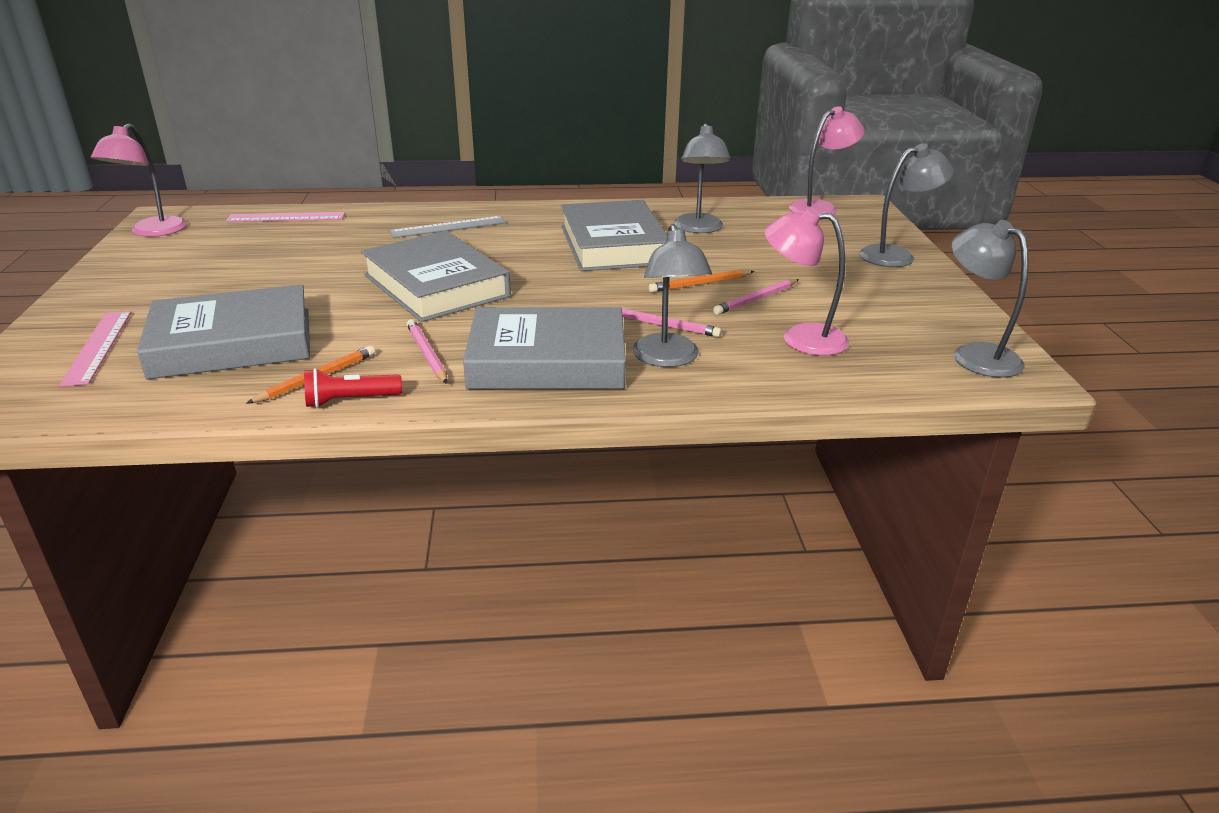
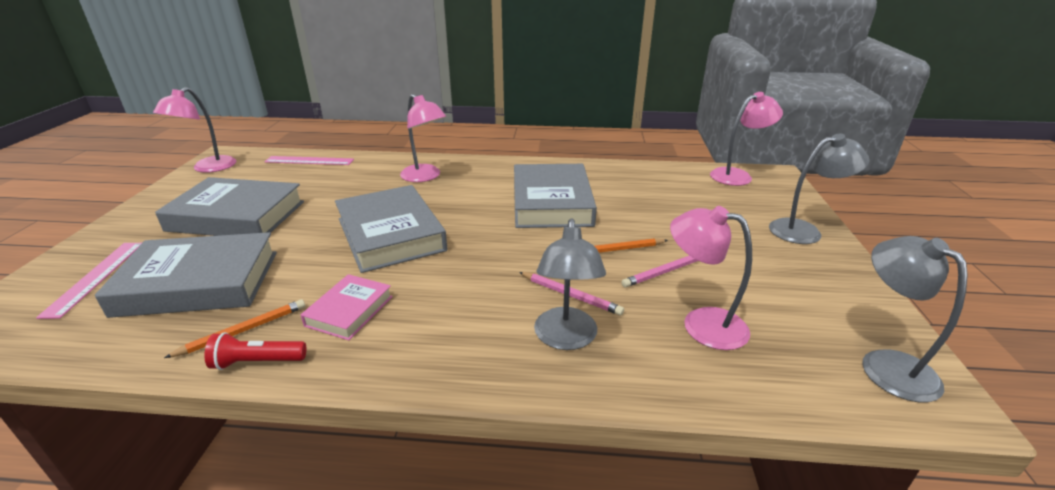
camera: 10 degrees right, 0 degrees up
(427, 354) = (349, 311): pink pencil -> pink book
(448, 227) = (425, 177): grey ruler -> pink lamp
(547, 360) = (452, 329): grey book -> grey book (237, 216)
(699, 229) = (628, 191): grey lamp -> none

